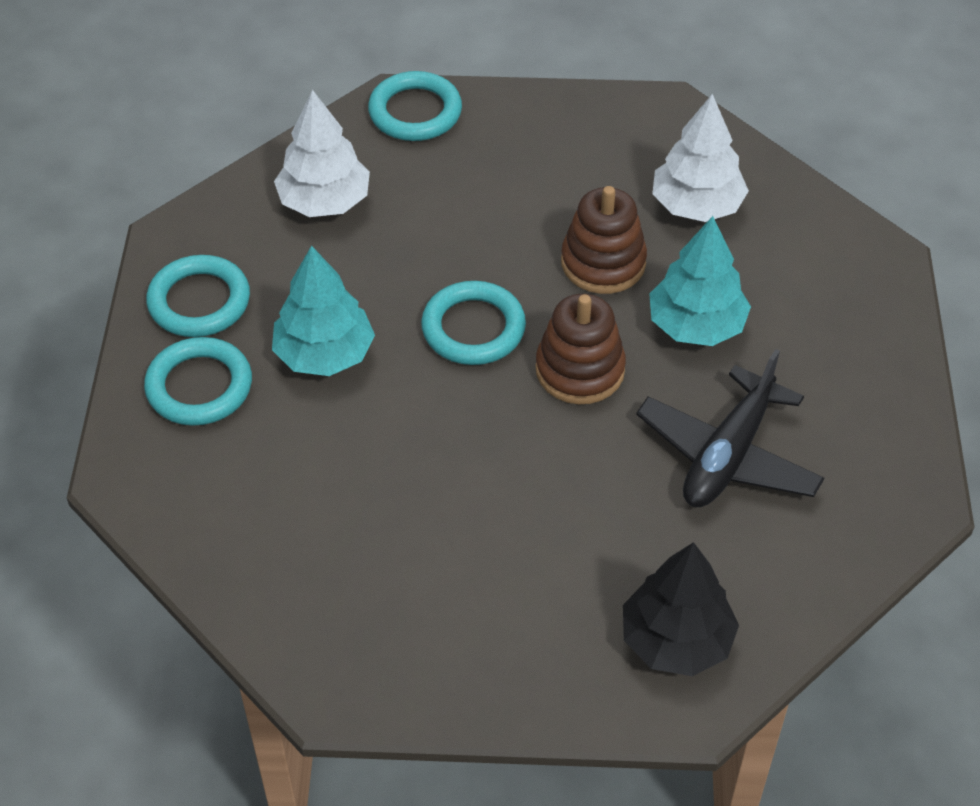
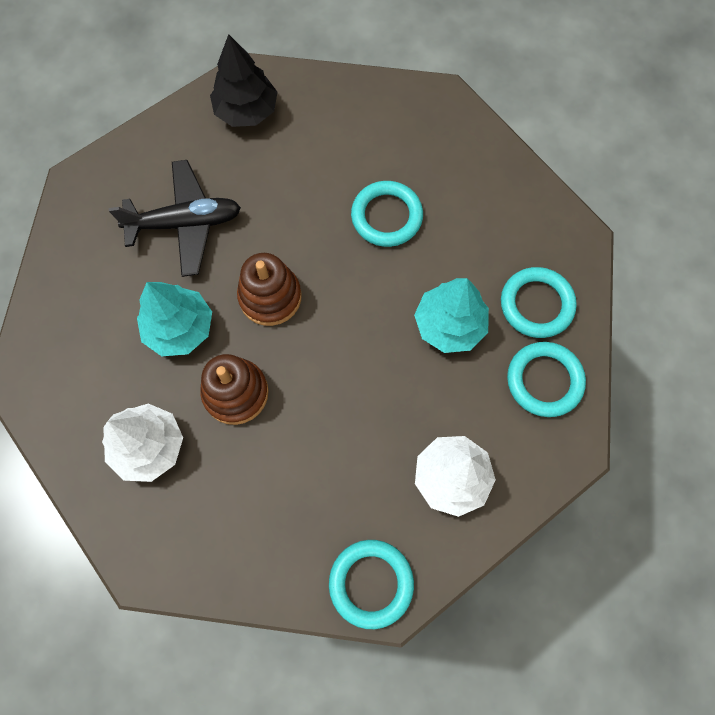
camera: 175 degrees left, 20 degrees up
(473, 328) = (341, 339): turquoise ring -> turquoise ring (386, 216)
(728, 455) = (185, 223): black plane -> black plane turned 45 degrees clockwise

